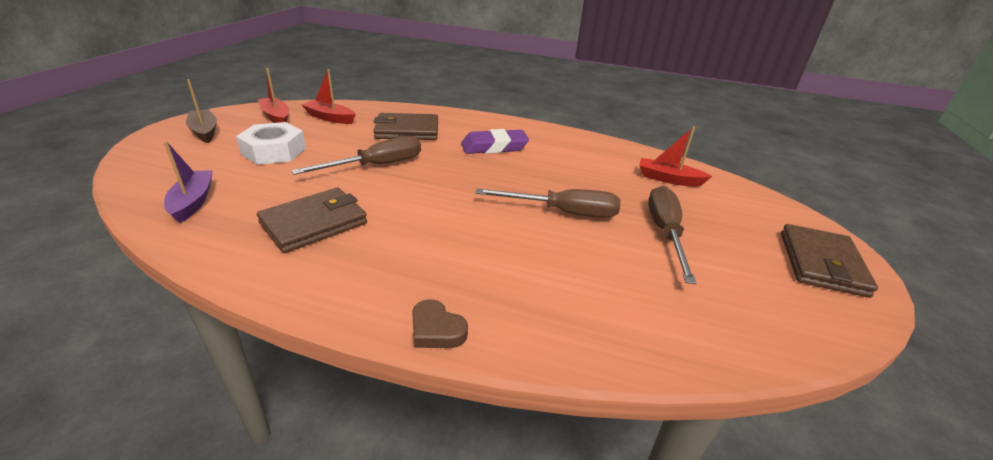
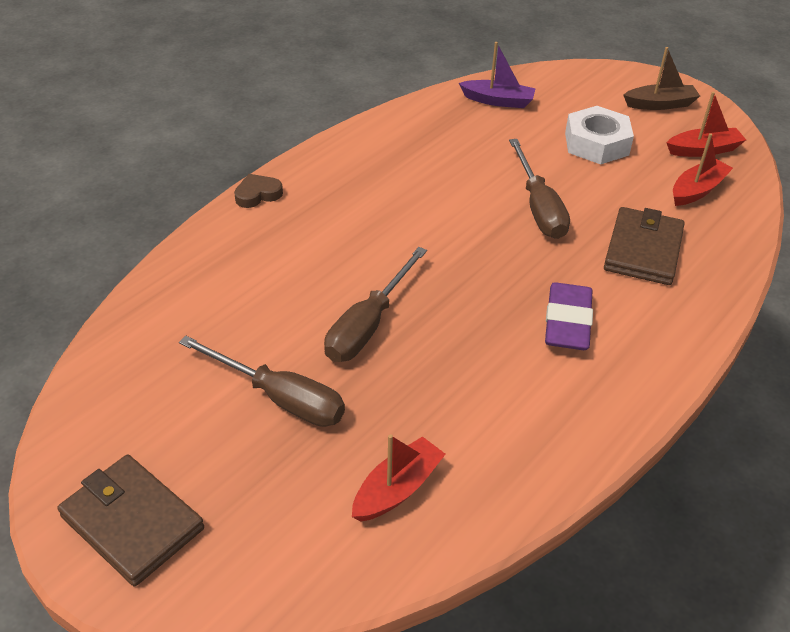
camera: 115 degrees right, 10 degrees up
(314, 223) = (432, 156): brown wallet -> none

